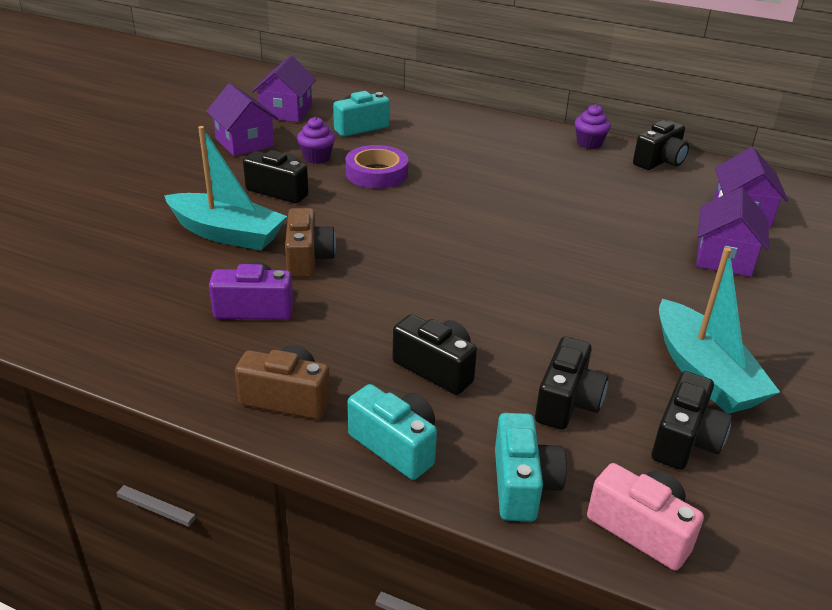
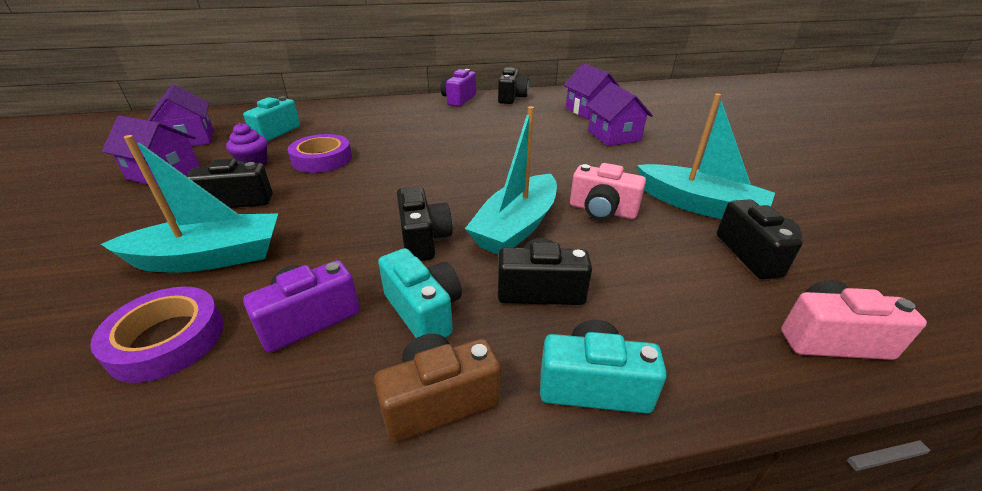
camera: 35 degrees left, 0 degrees up
(166, 281) = (167, 340): none -> purple tape
(308, 259) = (324, 247): brown camera -> none
(480, 310) = (516, 227): none -> turquoise boat
(523, 485) = (723, 355): turquoise camera -> turquoise camera (424, 311)
(567, 402) = (658, 267): black camera -> black camera (423, 239)
(585, 331) = (602, 210): none -> pink camera
(589, 143) = (458, 99): purple cupcake -> purple camera

